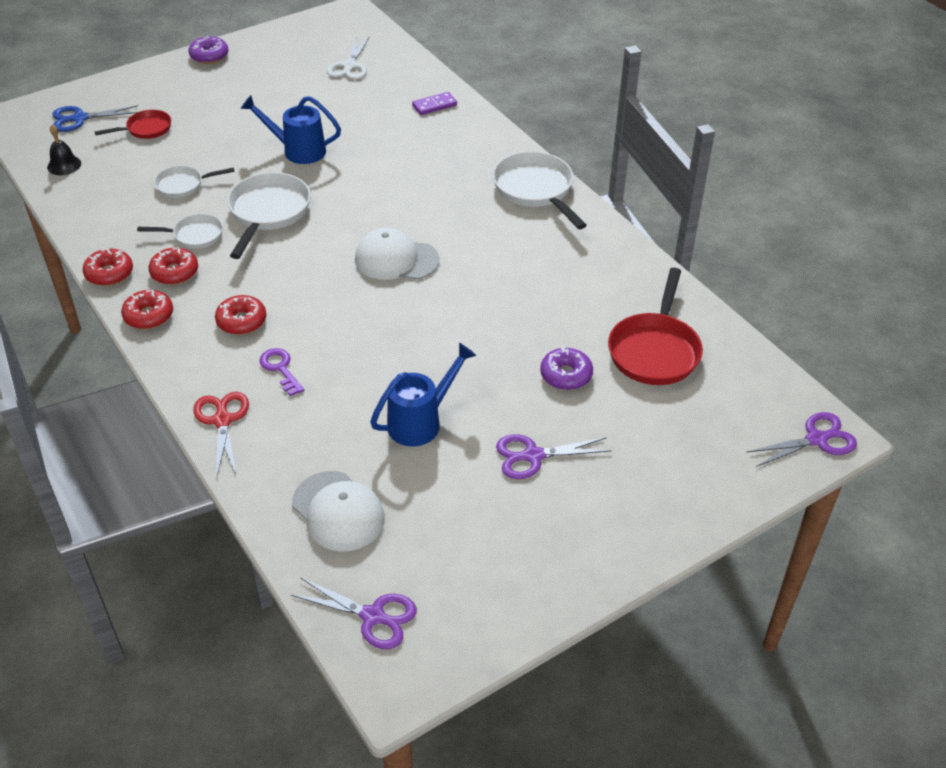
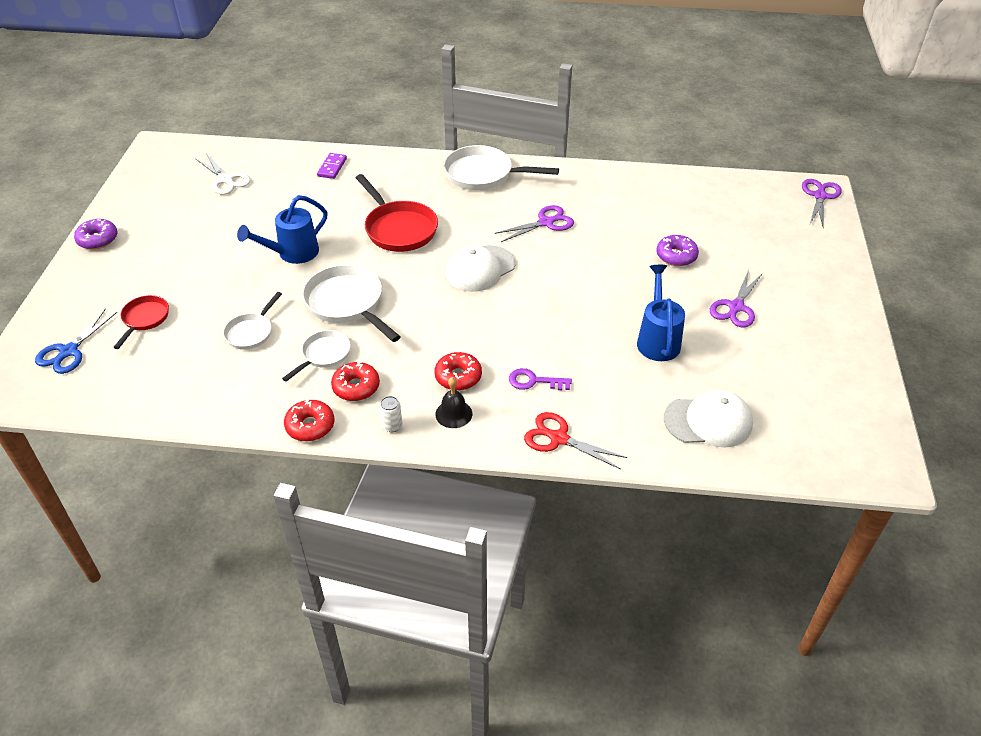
camera: 50 degrees left, 0 degrees up
(64, 165) = (122, 390): black bell -> black bell (453, 414)
(149, 316) = (392, 426): red donut -> white can
(374, 616) = (820, 451): purple scissors -> purple scissors (546, 222)
(655, 351) = (690, 211): red pan -> red pan (399, 229)

